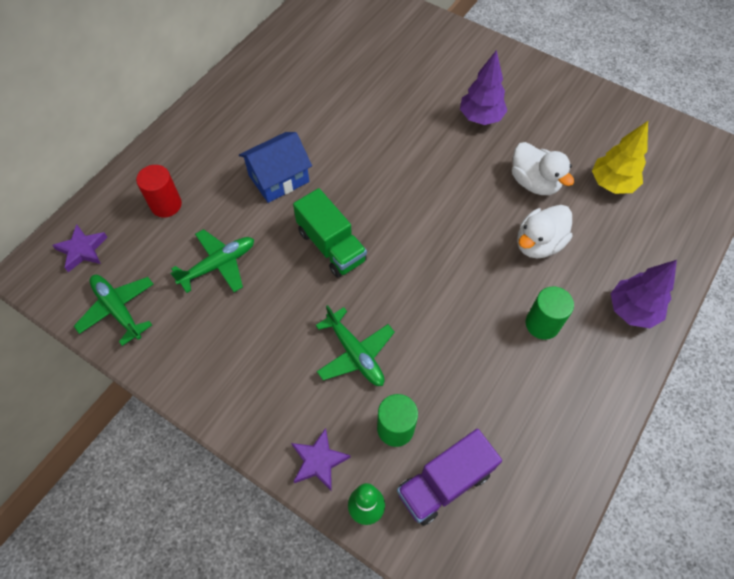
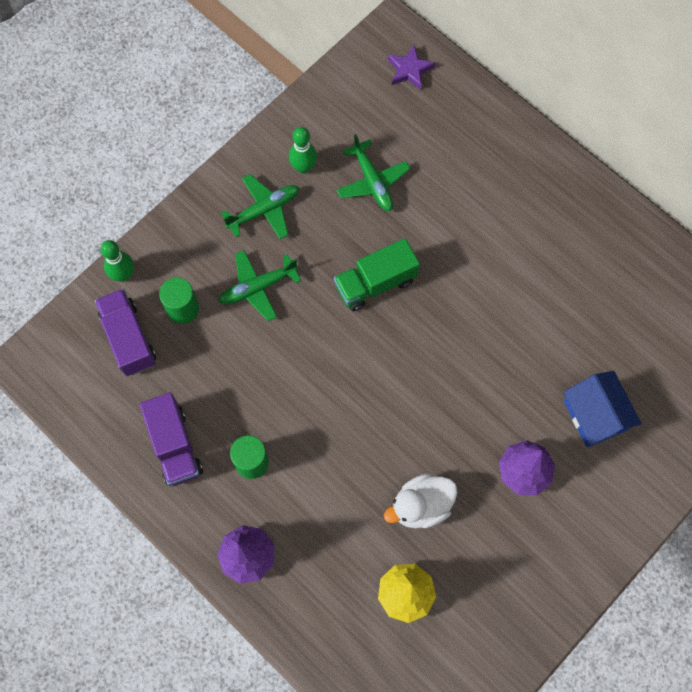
camera: 100 degrees right, 10 degrees up
(118, 309) = (341, 99): green plane -> green plane (264, 210)
(166, 205) = (450, 139): red cylinder -> none
(205, 333) = (303, 167): none -> green bowling pin
(278, 178) = (467, 244): blue house -> blue house (595, 415)
(319, 461) = (170, 245): purple star -> none
(538, 244) = (342, 486): white duck -> none
(550, 402) = (174, 446): none -> purple truck

